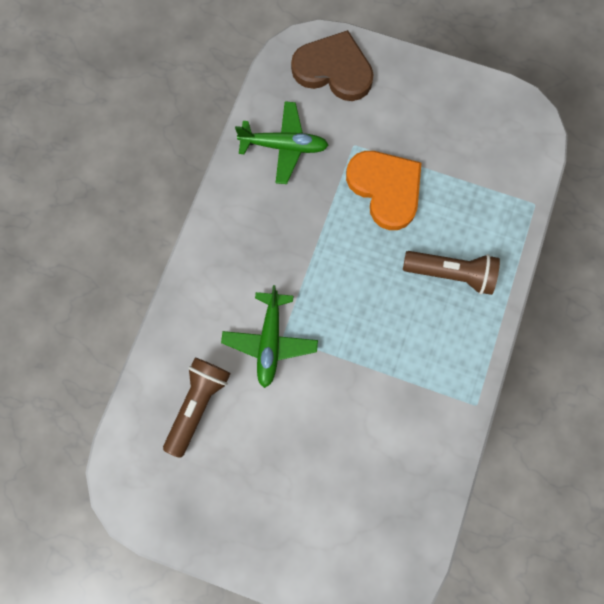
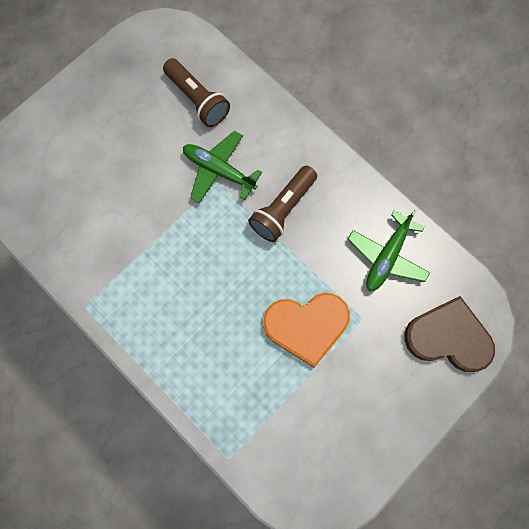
camera: 115 degrees right, 0 degrees up
(333, 70) = (448, 337): brown heart -> brown heart turned 120 degrees counterclockwise
(450, 273) = (202, 343): brown flashlight -> brown flashlight (283, 209)

